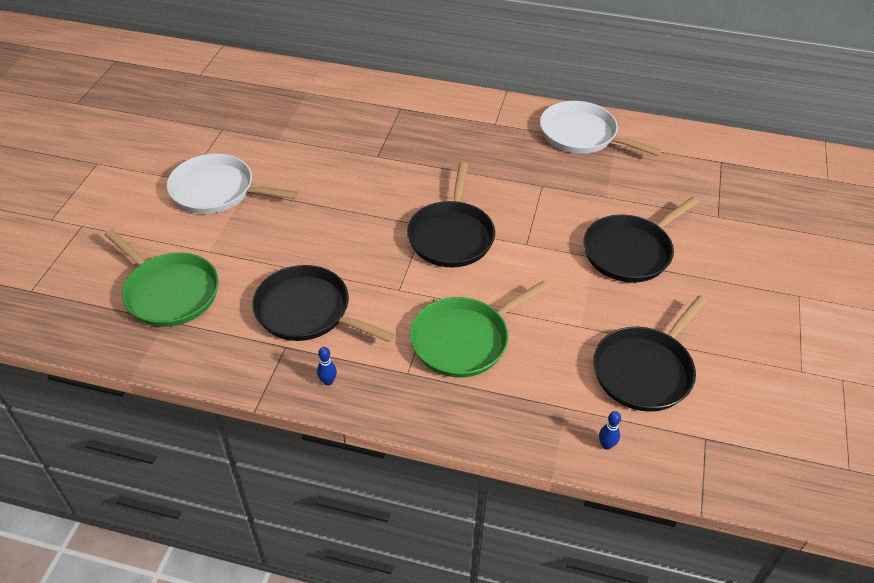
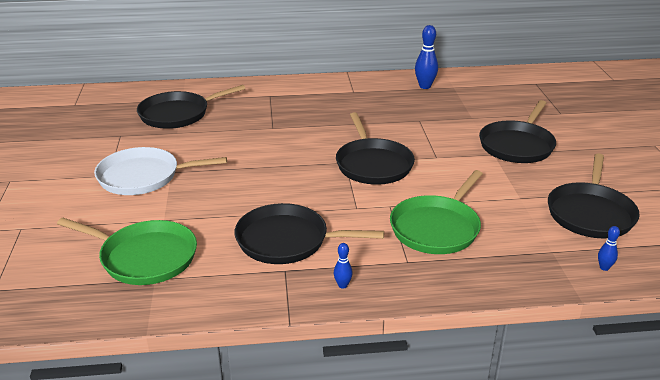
camera: 20 degrees left, 15 degrees down
(292, 113) = (178, 114): none -> black pan
(582, 135) = (425, 86): white pan -> blue bowling pin

